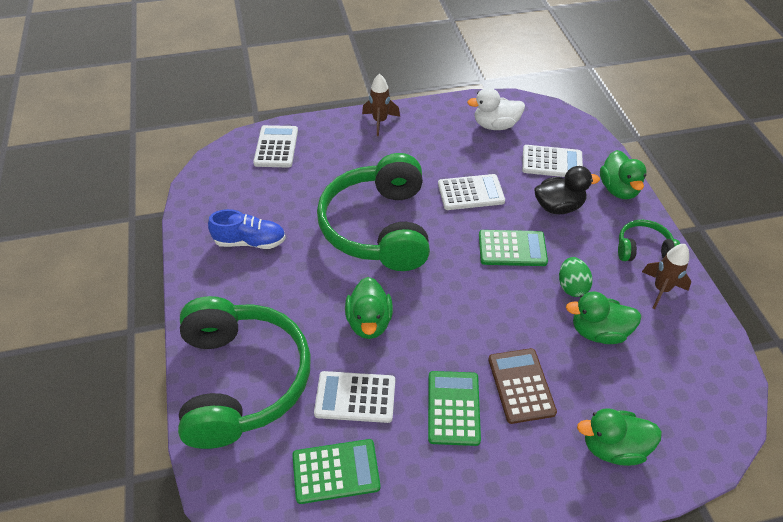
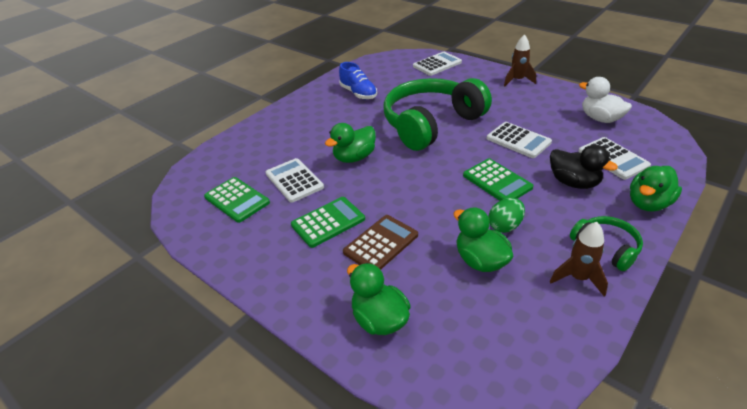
camera: 55 degrees right, 10 degrees down
(241, 380) = (265, 139): green headphones -> none

